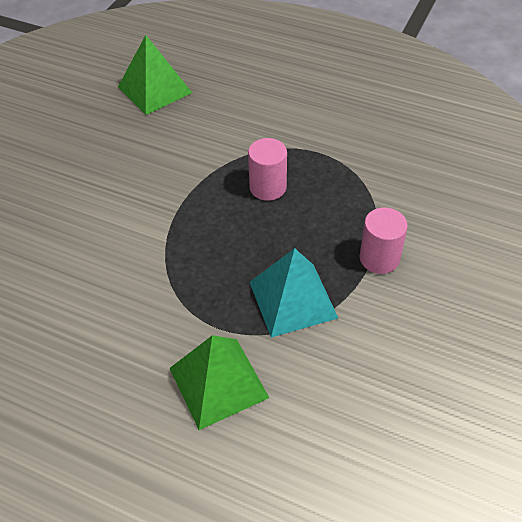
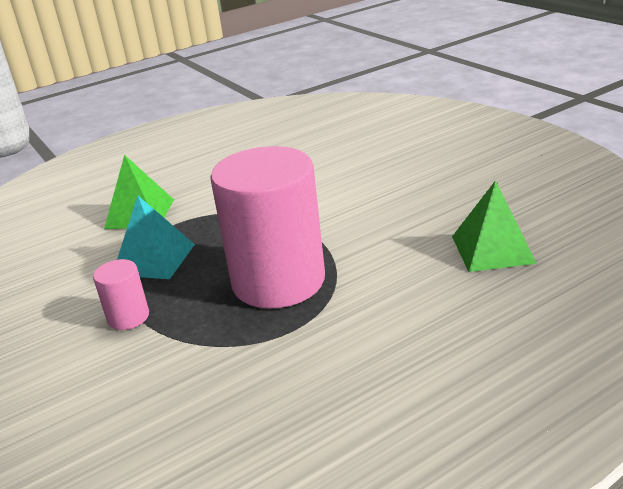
camera: 125 degrees right, 20 degrees down
(268, 187) = (278, 281): pink cylinder -> pink cylinder, size x2.33

